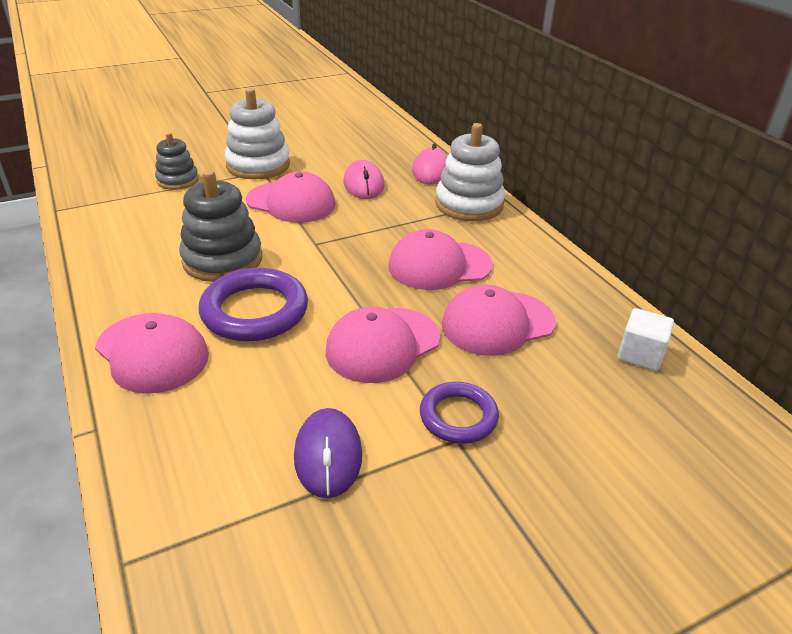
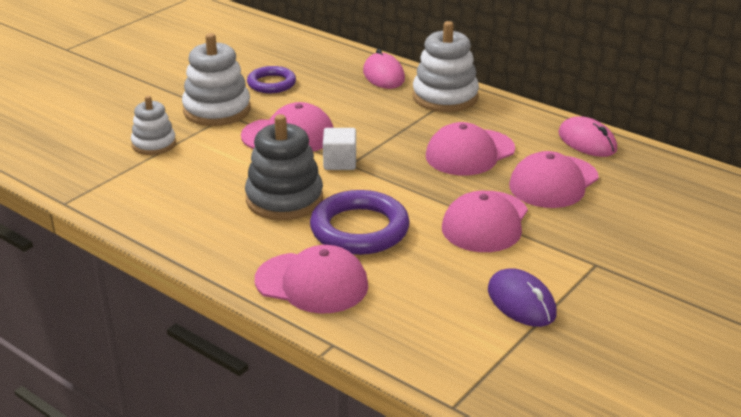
camera: 25 degrees left, 5 degrees down
(177, 180) = (154, 144): grey stacking toy -> white stacking toy
(363, 184) = (336, 103): pink mouse -> pink mouse (587, 141)
(458, 416) = (584, 250): purple ring -> purple ring (271, 83)
(640, 354) = (667, 173): white cube -> white cube (340, 162)

